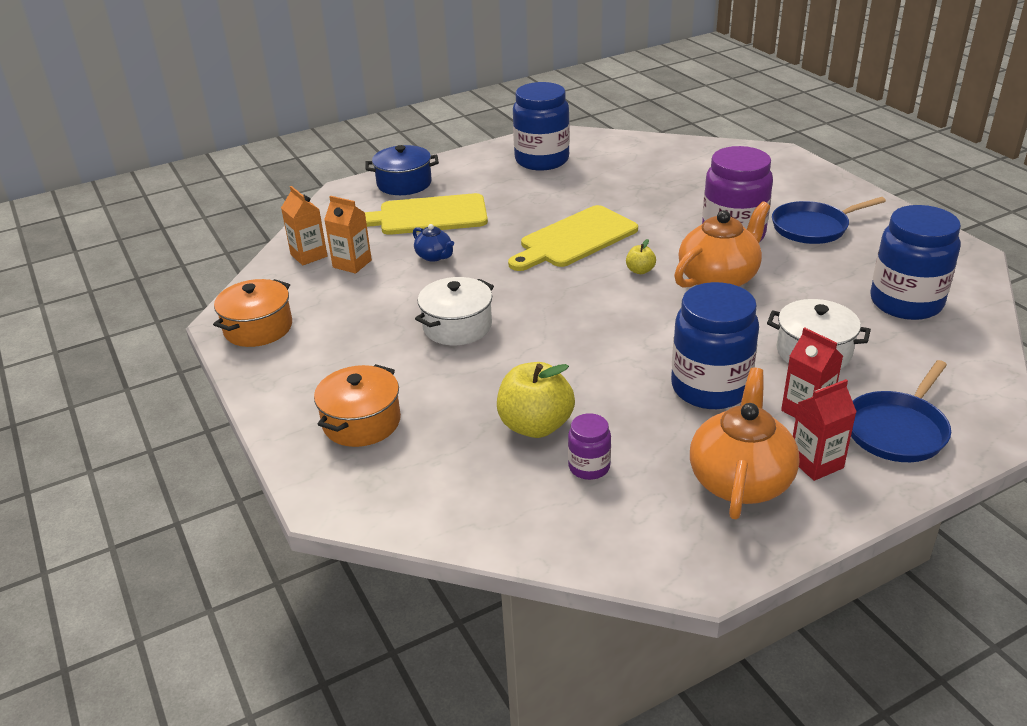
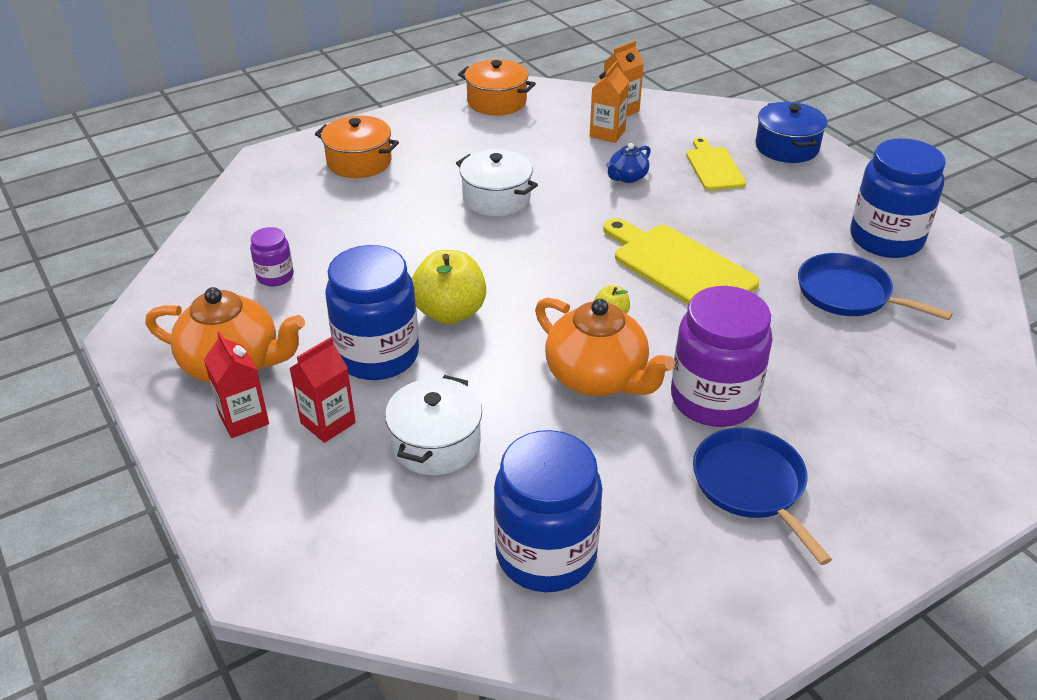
camera: 85 degrees right, 5 degrees up
(427, 216) = (713, 167): yellow cutting board -> yellow cutting board, size x0.61
(535, 426) = (337, 247): yellow apple -> yellow apple (450, 312)
(897, 430) = (281, 492): blue pan -> blue pan (848, 294)

